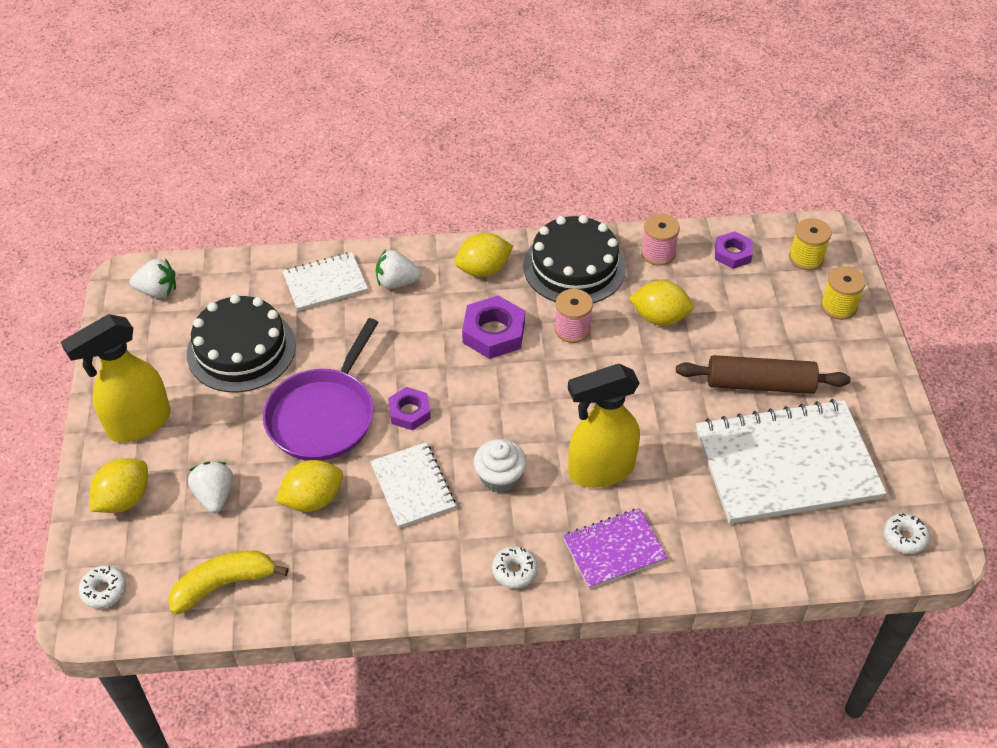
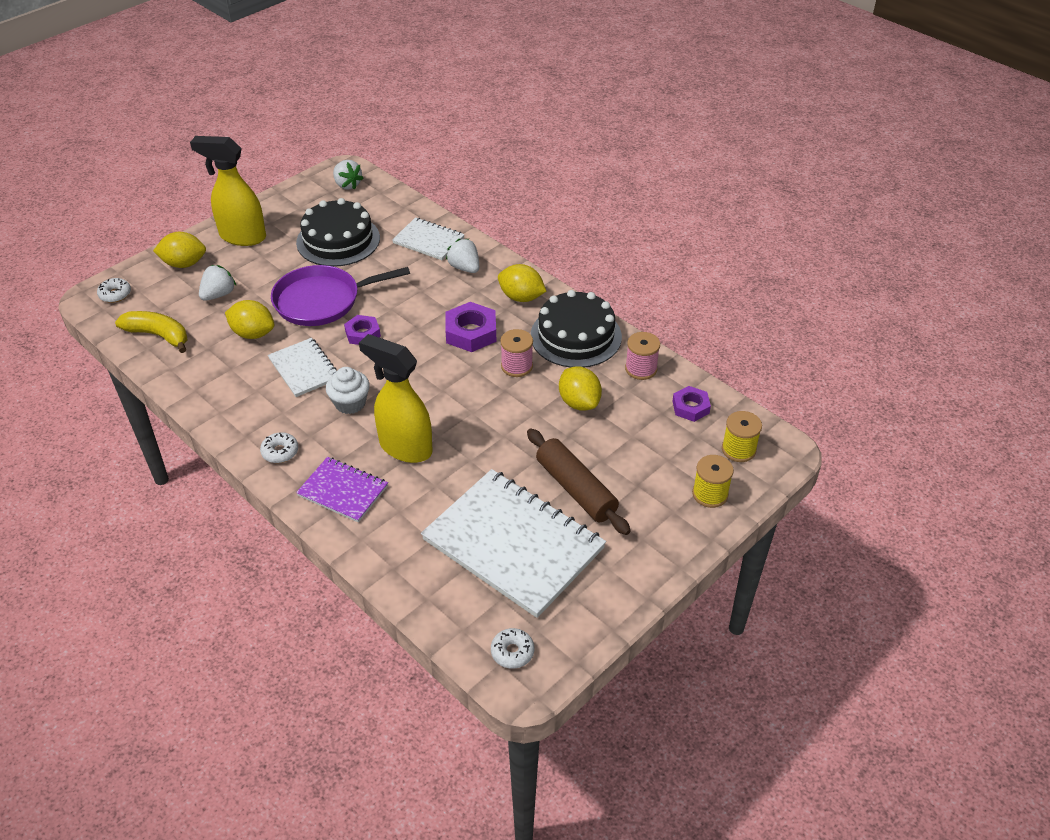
camera: 50 degrees right, 5 degrees down
(412, 486) = (304, 369): white notebook -> white notebook turned 60 degrees counterclockwise

